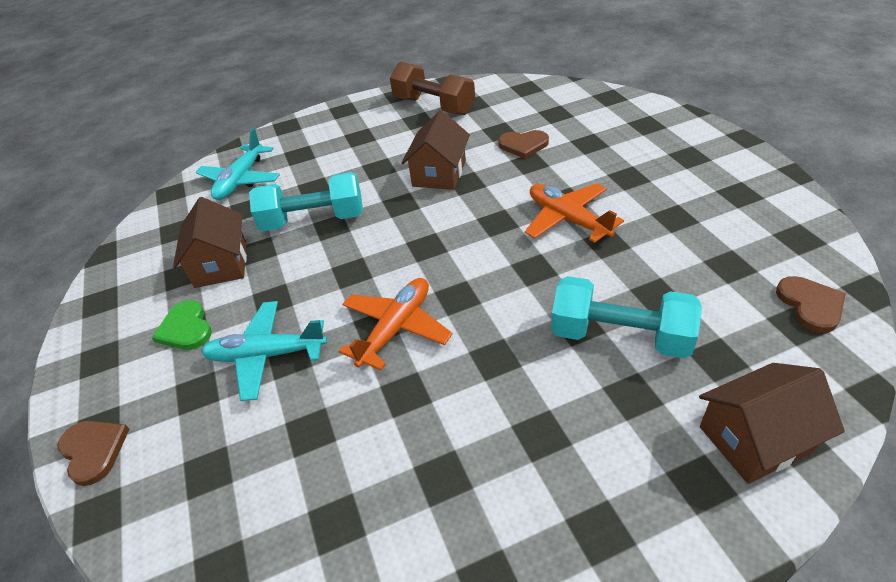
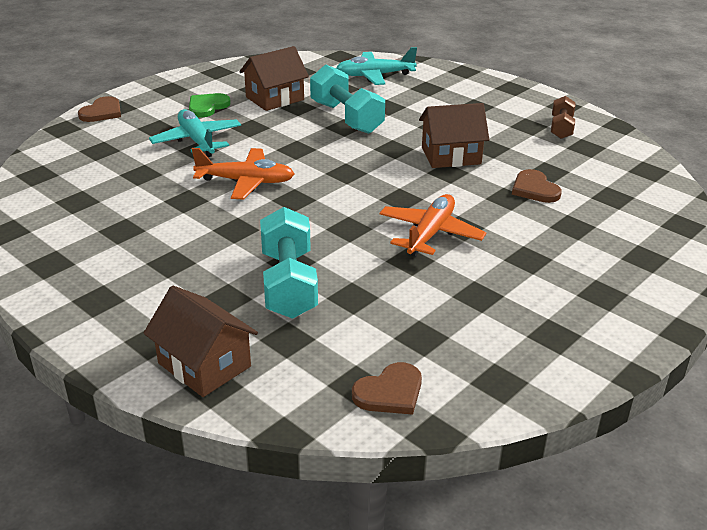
camera: 60 degrees right, 10 degrees down
(434, 106) = (561, 128): brown dumbbell -> brown dumbbell, size x0.58

